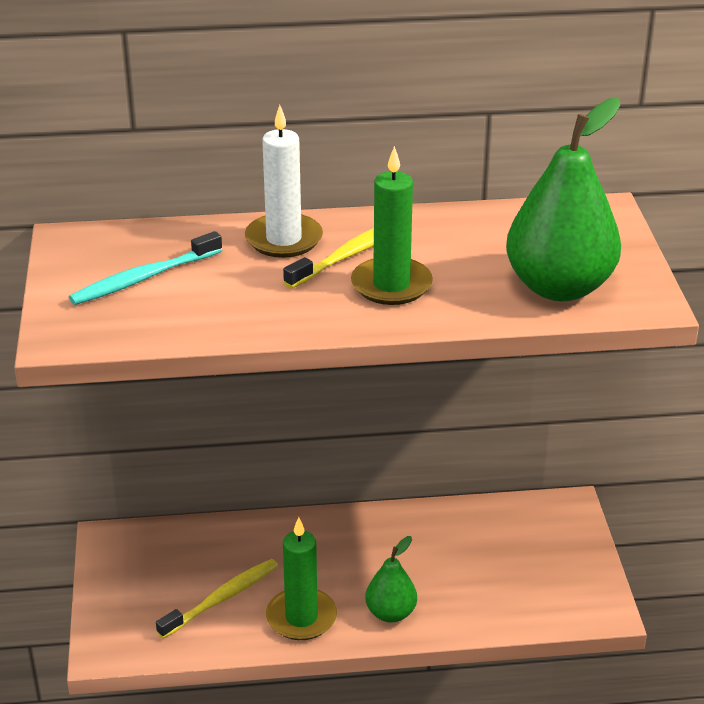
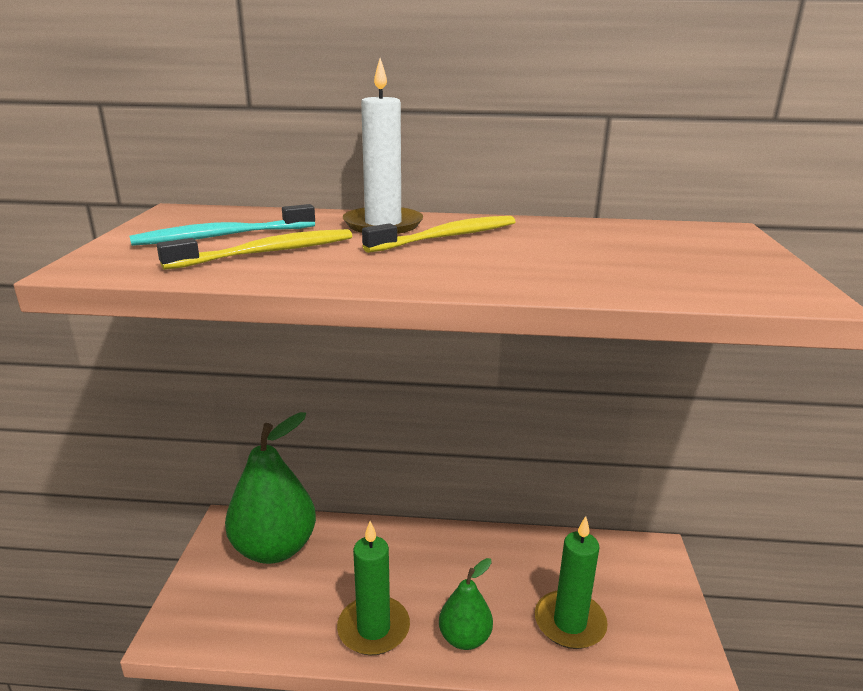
camera: 10 degrees right, 10 degrees down
(221, 599) = (303, 596): yellow toothbrush -> yellow toothbrush (267, 252)
(391, 285) = (482, 259): green candle -> green candle (569, 623)
(559, 287) = (682, 275): green pear -> green pear (274, 548)

